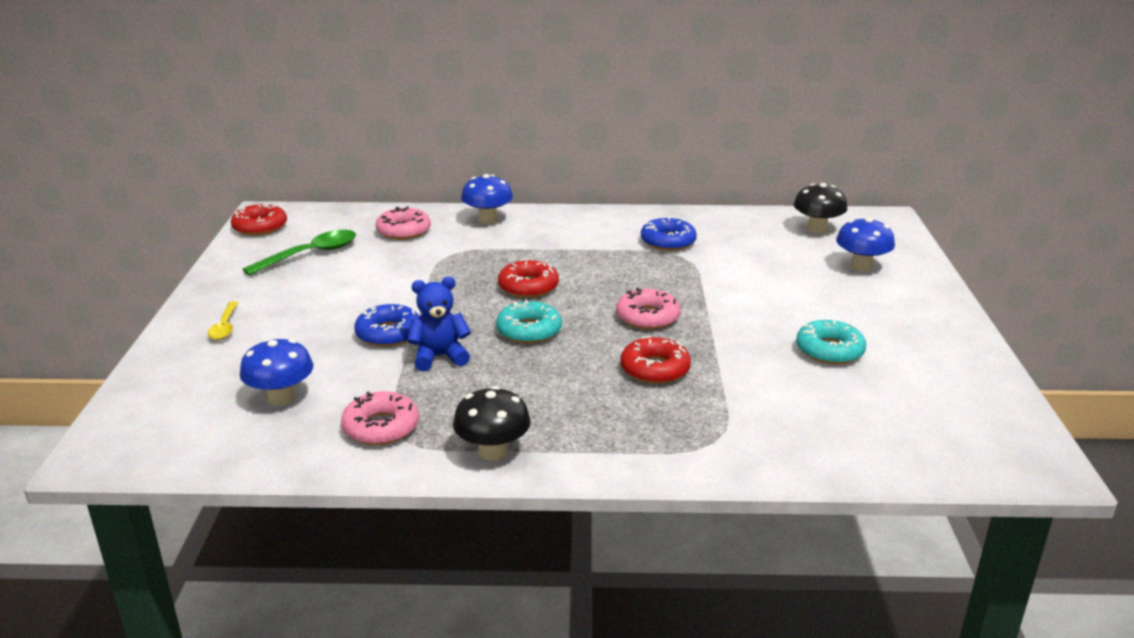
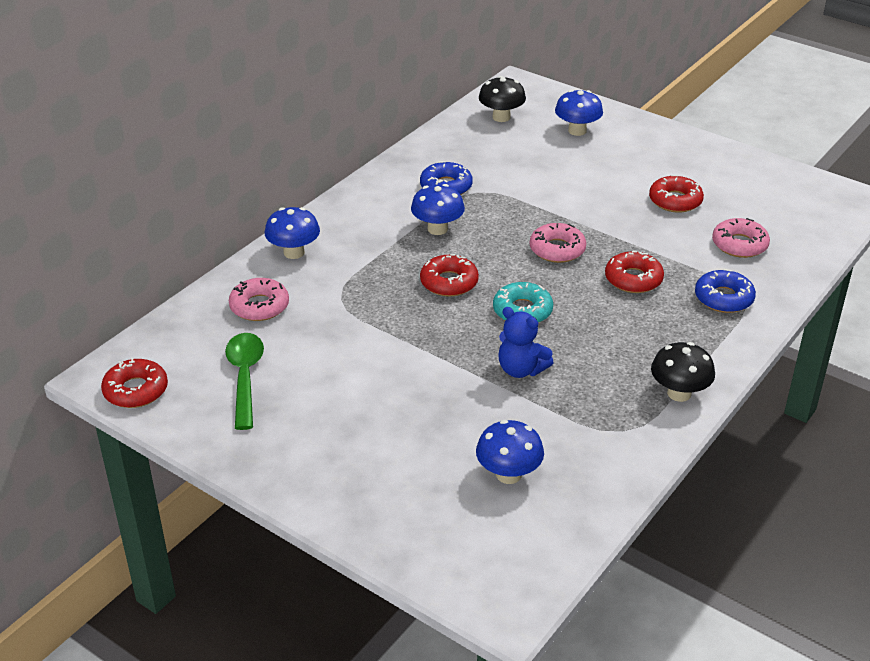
camera: 55 degrees left, 10 degrees up
(225, 327) = (343, 473): yellow spoon -> none
(381, 427) = (601, 435): pink donut -> pink donut (739, 244)
(389, 334) = (455, 382): blue donut -> blue donut (723, 298)
(439, 357) = (521, 369): blue teddy bear -> blue teddy bear turned 75 degrees counterclockwise
(599, 258) = (437, 229): none -> blue mushroom
(829, 350) = (675, 201): turquoise donut -> red donut

